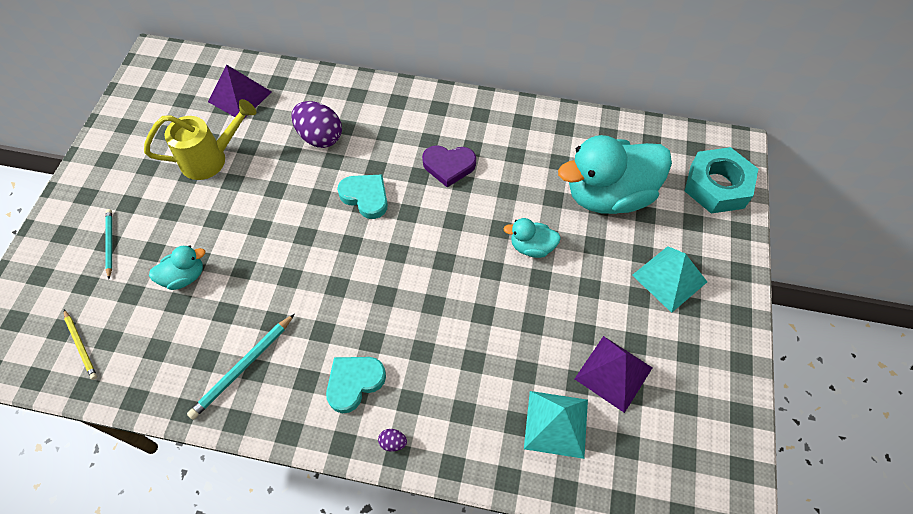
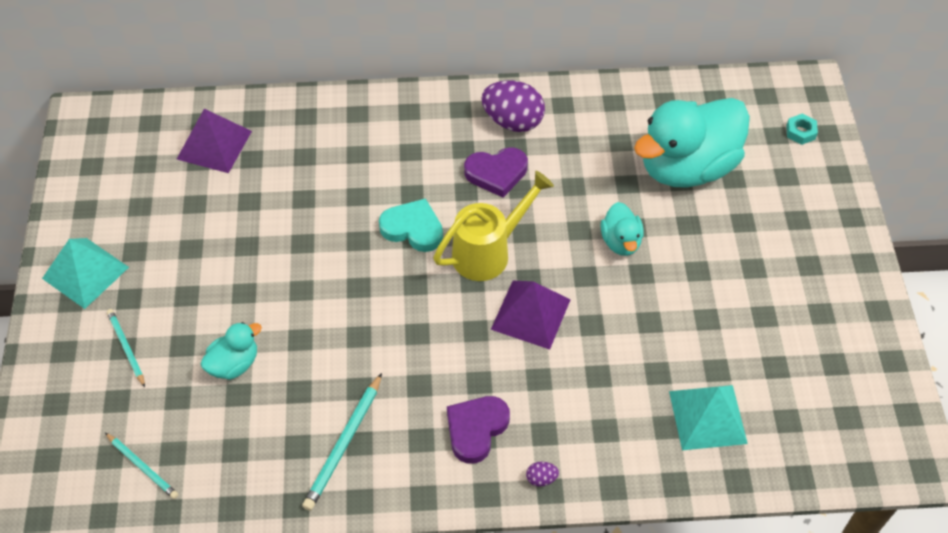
camera: 15 degrees left, 5 degrees down
(81, 345) = (142, 467): yellow pencil -> turquoise pencil
(211, 159) = (210, 225): yellow watering can -> yellow watering can (489, 252)
(320, 137) = (332, 172): purple egg -> purple egg (513, 121)
(354, 383) = (476, 429): turquoise heart -> purple heart
(531, 247) = (621, 242): turquoise duck -> turquoise duck turned 90 degrees counterclockwise
(613, 373) = (751, 352): purple pyramid -> purple pyramid (531, 314)
(669, 278) = (779, 241): turquoise pyramid -> turquoise pyramid (85, 273)
(717, 186) = (800, 132): turquoise nut -> turquoise nut, size x0.41

